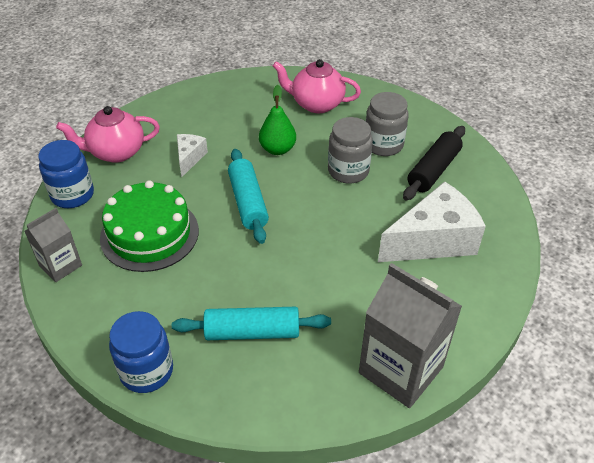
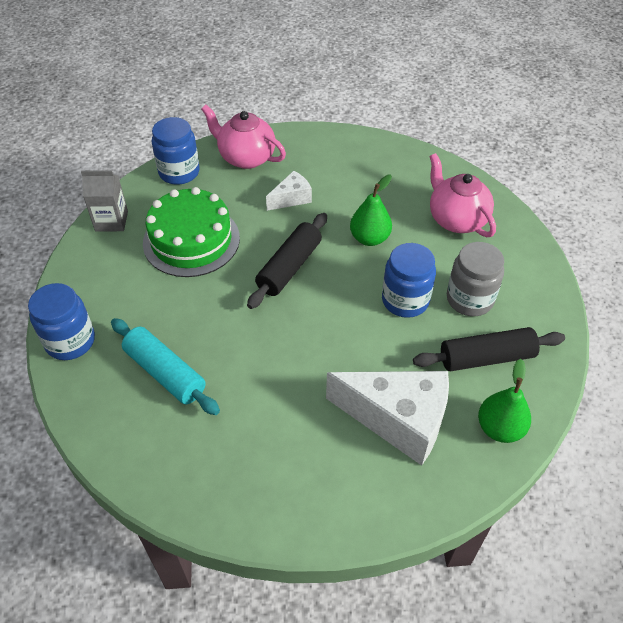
camera: 45 degrees right, 5 degrees up
(248, 202) = (289, 267): turquoise rolling pin -> black rolling pin
(348, 171) = (405, 300): grey jar -> blue jar
(401, 370) = (228, 500): grey carton -> none
(488, 202) = (499, 428): none -> green pear

